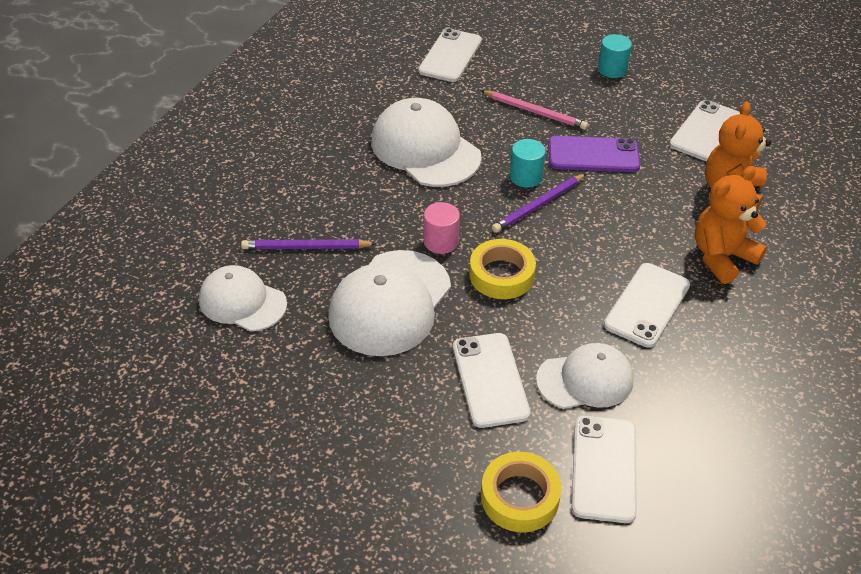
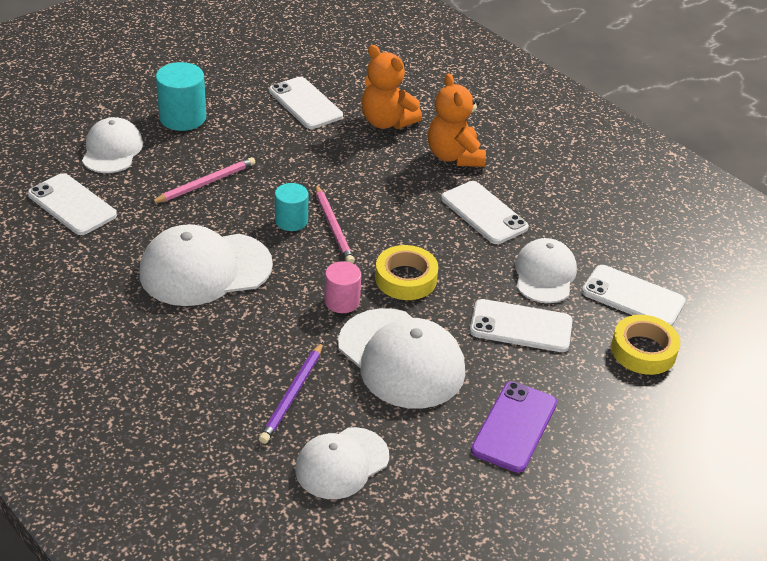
camera: 70 degrees left, 5 degrees down
(534, 50) = (112, 150): none -> white cap
(538, 205) = (333, 227): purple pencil -> pink pencil
(593, 155) = (290, 172): purple phone -> purple phone (514, 427)
(612, 69) = (182, 118): turquoise cylinder -> turquoise cylinder, size x1.56

